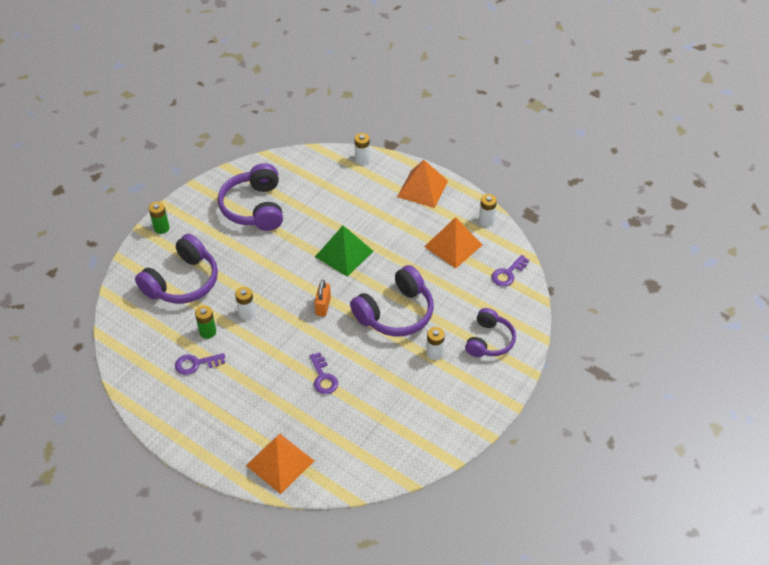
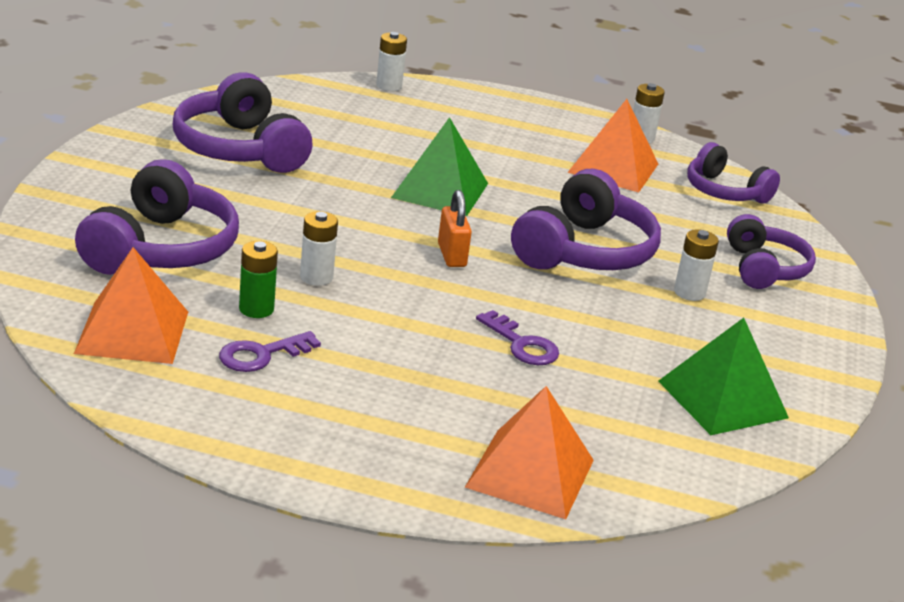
camera: 25 degrees left, 20 degrees down
(161, 228) = (74, 185): green battery -> none
(403, 433) = (722, 399): none -> green pyramid
(422, 189) = (513, 111): orange pyramid -> orange pyramid (132, 332)
(508, 273) = (725, 191): purple key -> purple headphones

